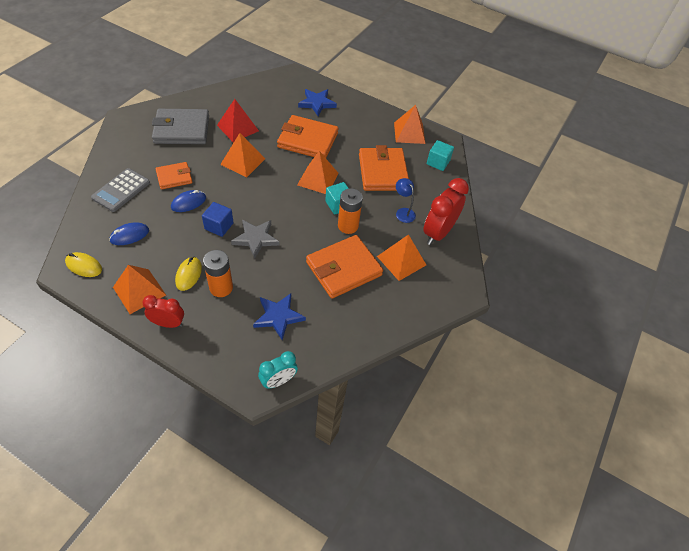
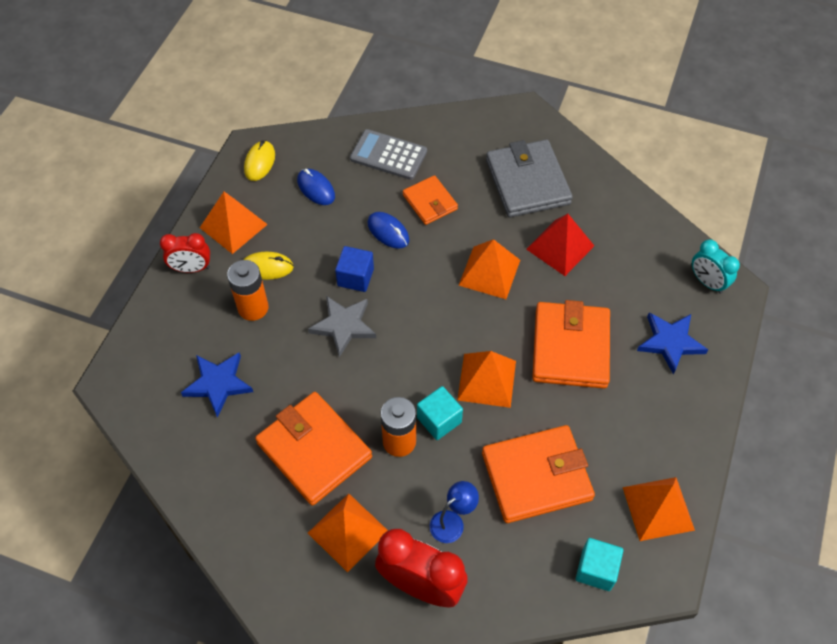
camera: 85 degrees right, 5 degrees up
(168, 323) = (191, 268): red clock -> red clock turned 90 degrees clockwise
(278, 381) = (123, 405): turquoise clock -> turquoise clock (707, 282)

